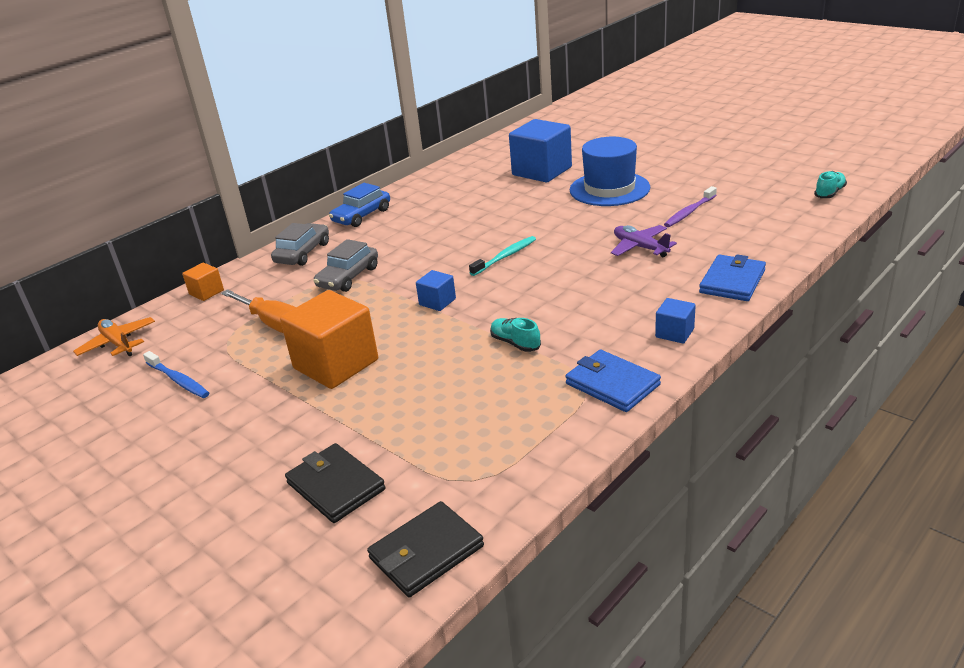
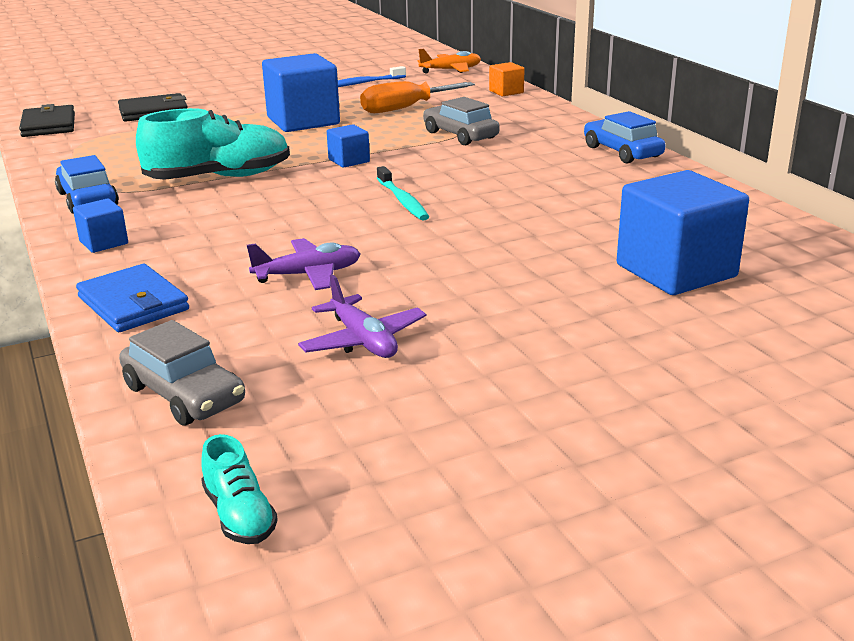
camera: 110 degrees right, 5 degrees down
(303, 253) = (547, 123): grey car -> grey car (184, 394)
(336, 364) = (303, 121): orange cube -> blue cube
(515, 343) = (219, 178): turquoise shoe -> turquoise shoe, size x2.12
(609, 189) = (536, 304): blue hat -> none
(612, 384) = (87, 199): blue wallet -> blue car
(689, 212) = (363, 340): purple toothbrush -> purple plane

